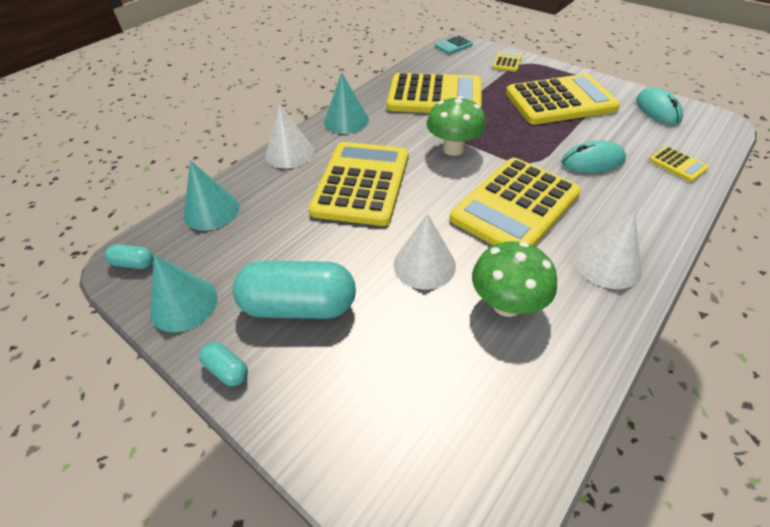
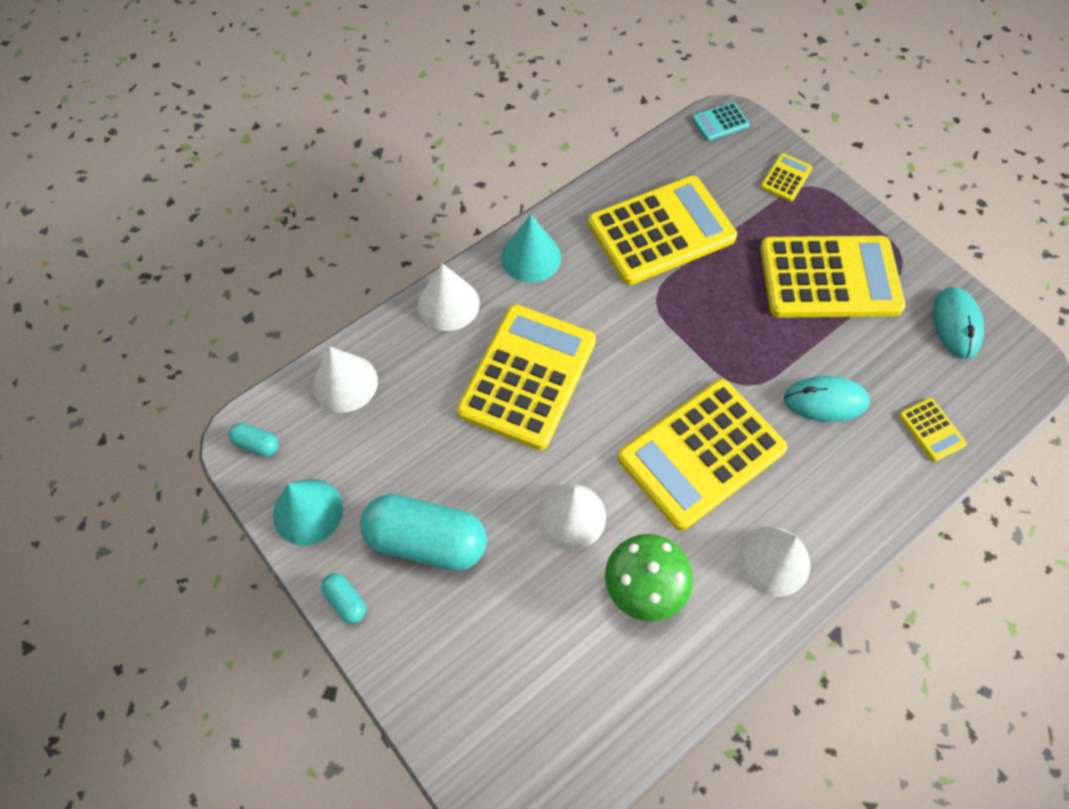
camera: 10 degrees right, 15 degrees up
(211, 211) = (345, 383): turquoise cone -> white cone
(435, 96) = (661, 231): yellow calculator -> yellow calculator turned 45 degrees counterclockwise
(453, 149) = (656, 341): green mushroom -> none

